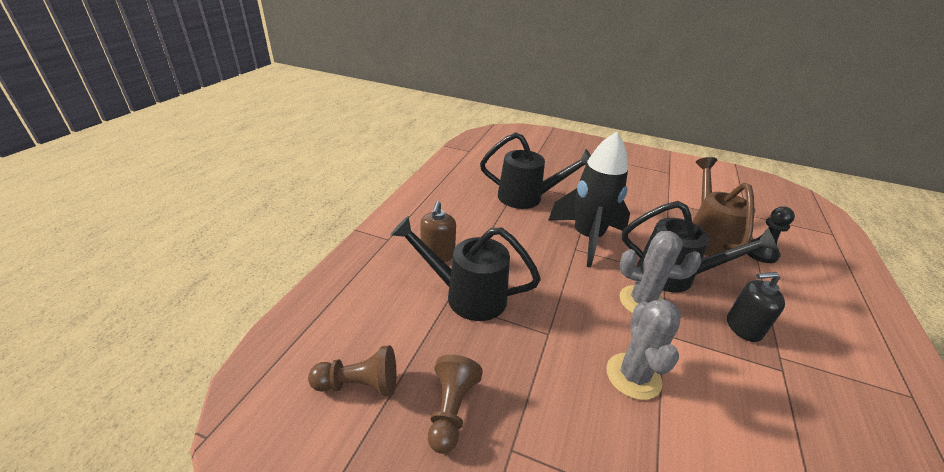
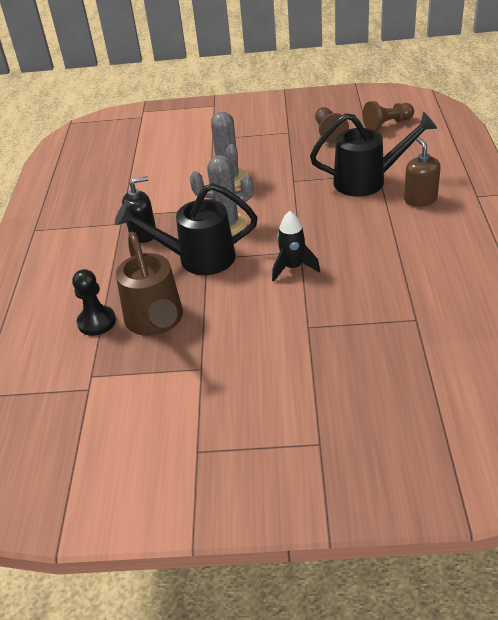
camera: 165 degrees right, 5 degrees up
(527, 197) = (389, 297): black watering can -> none
(587, 238) = (293, 268): black rocket -> black rocket, size x0.53

